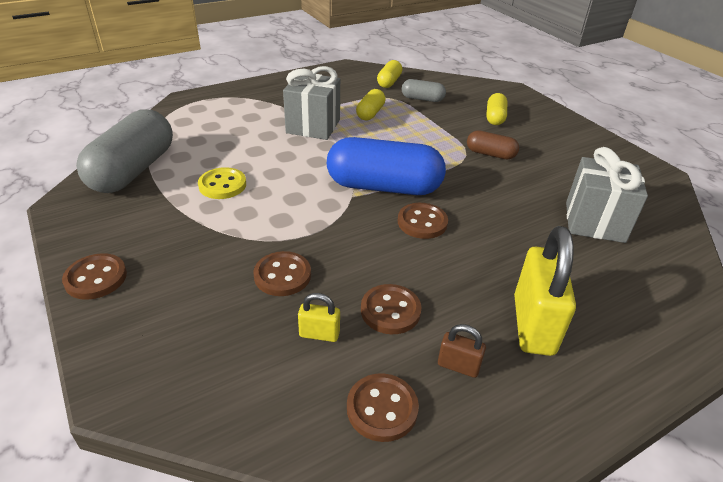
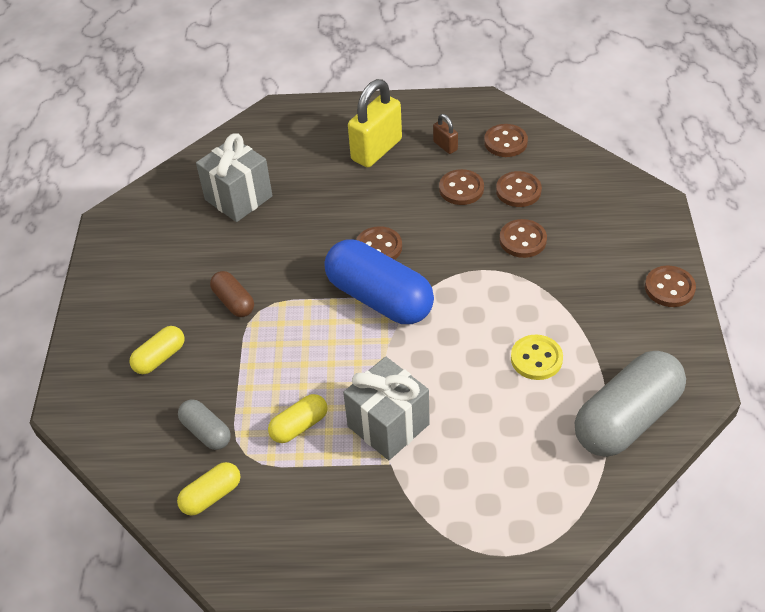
camera: 145 degrees left, 10 degrees up
(319, 334) = (518, 191): yellow padlock -> brown button

